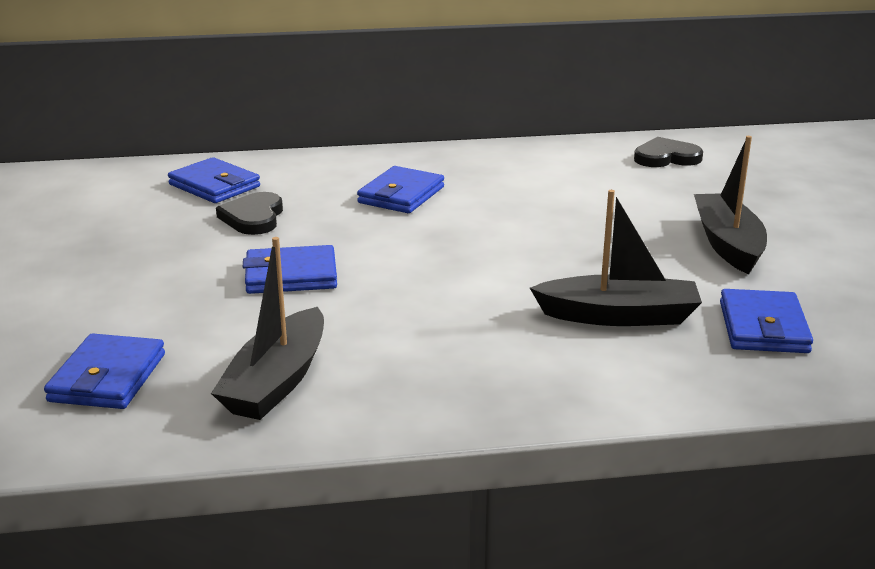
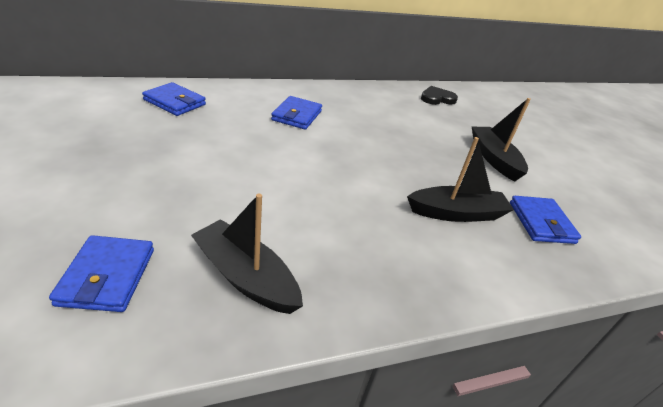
camera: 15 degrees left, 10 degrees up
(253, 217) = (205, 128): black heart -> none
(277, 381) = (246, 277): black boat -> black boat turned 120 degrees clockwise
(291, 276) = (238, 177): blue wallet -> none

